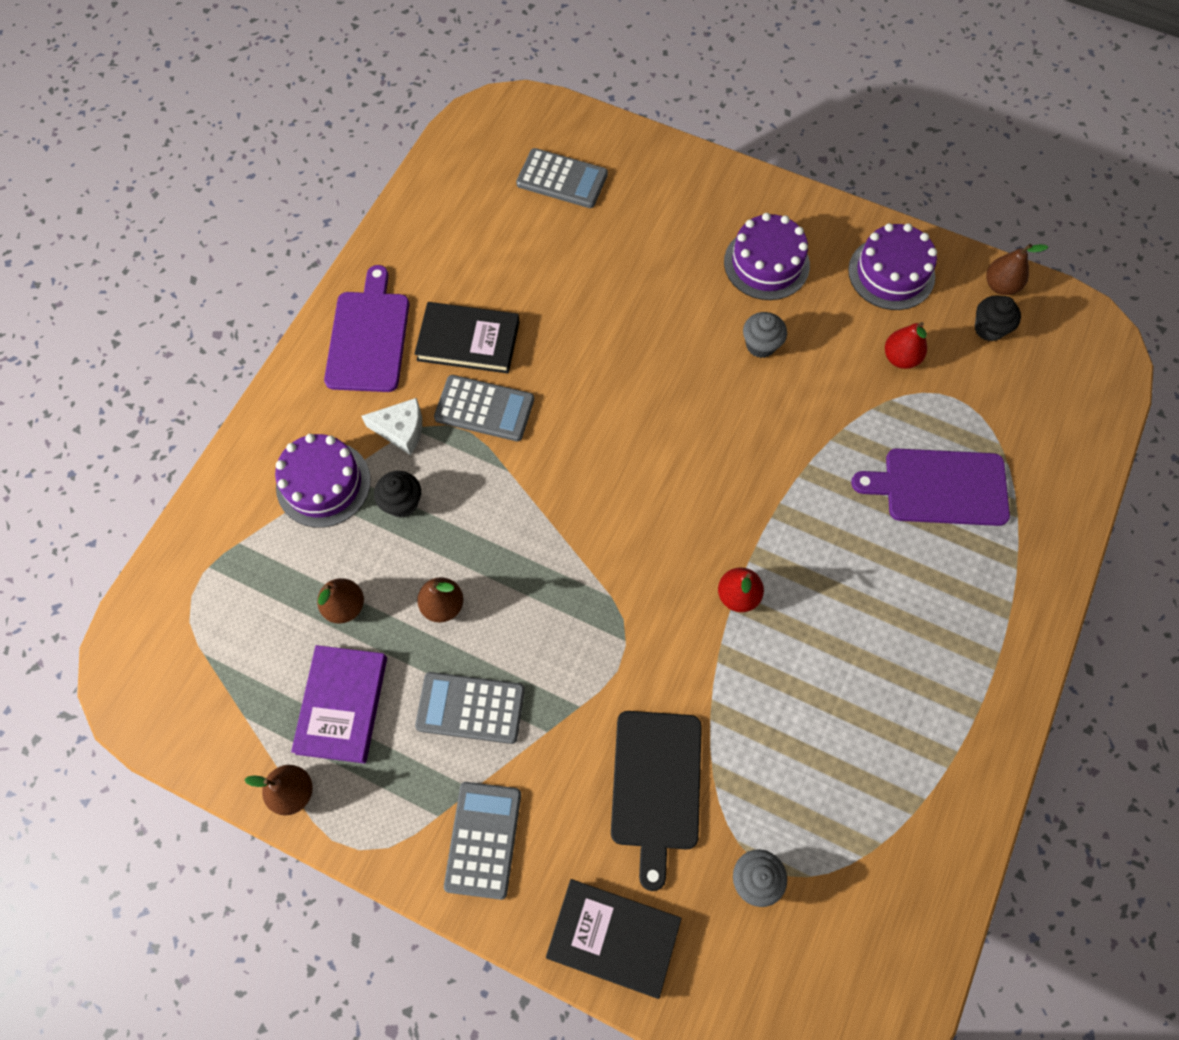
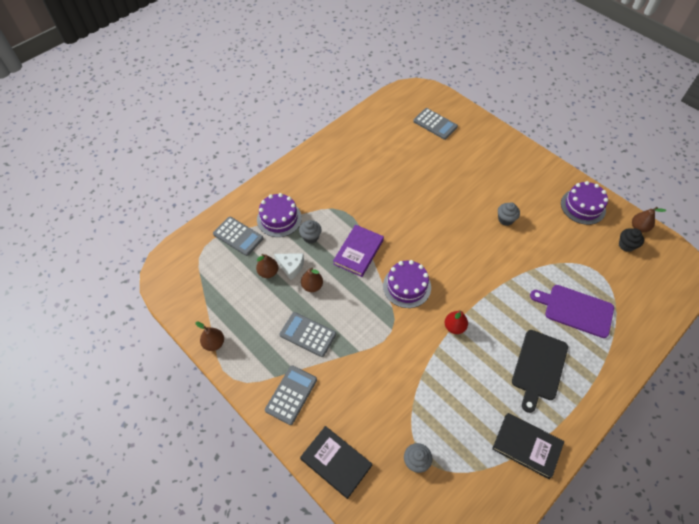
camera: 20 degrees right, 10 degrees down
(342, 705) = (250, 313): purple book -> purple book (358, 252)
(368, 337) = (322, 164): purple cutting board -> none
(401, 430) = (322, 206): white cheese -> white cheese (291, 267)
(402, 503) = (310, 237): black cupcake -> grey cupcake
(468, 340) = (367, 178): black book -> black book (526, 446)
(484, 409) = (363, 209): grey calculator -> grey calculator (238, 236)
(656, 786) = (383, 400): black cutting board -> black cutting board (539, 367)
(766, 263) = (521, 185): purple cake -> purple cake (407, 286)
(900, 358) = (575, 245): red pear -> none

